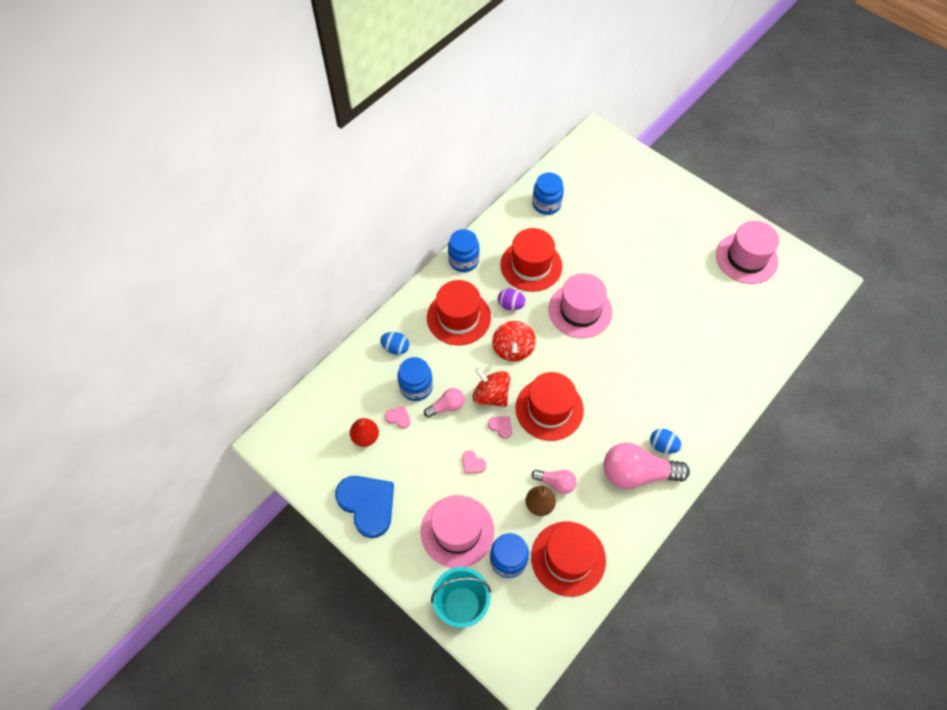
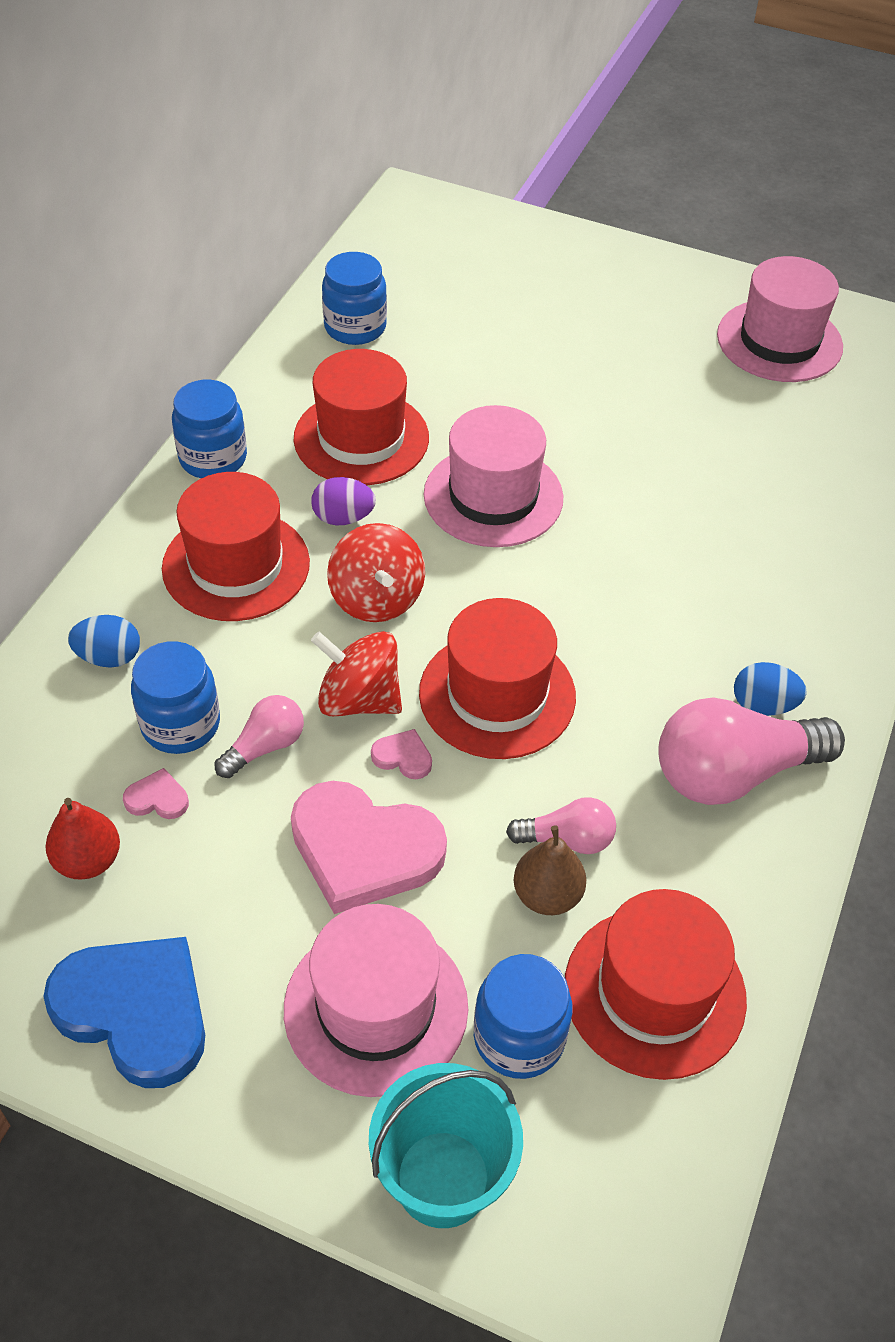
camera: 20 degrees left, 10 degrees down
(472, 463) = (364, 849): pink heart -> pink heart, size x2.42

